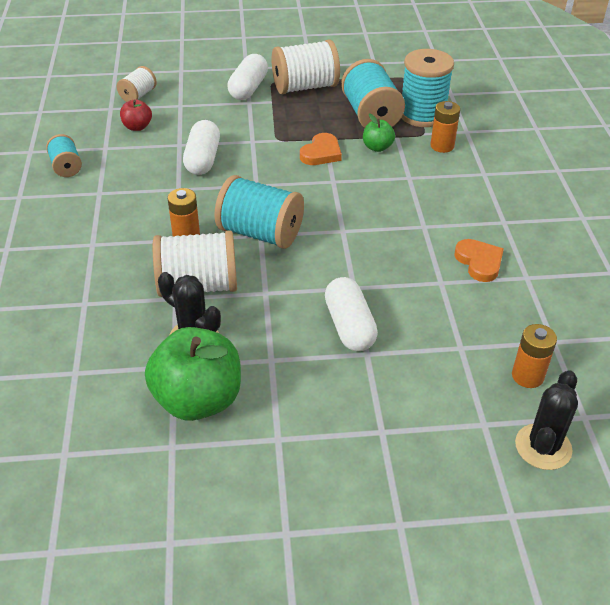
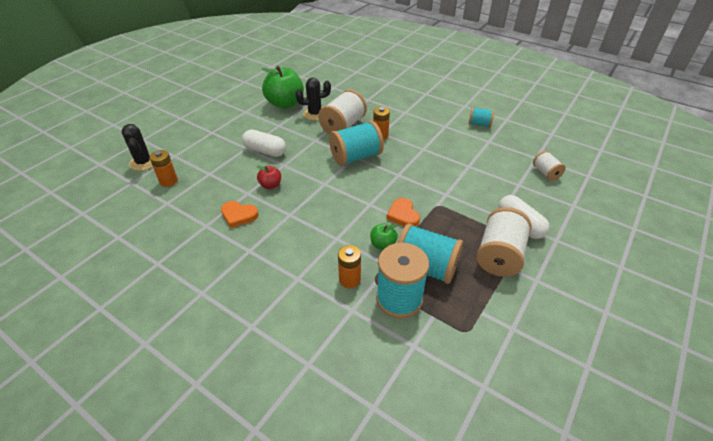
camera: 130 degrees right, 0 degrees up
(137, 127) = (503, 159): red apple -> red apple (270, 185)
(203, 159) = (443, 167): white capsule -> none

